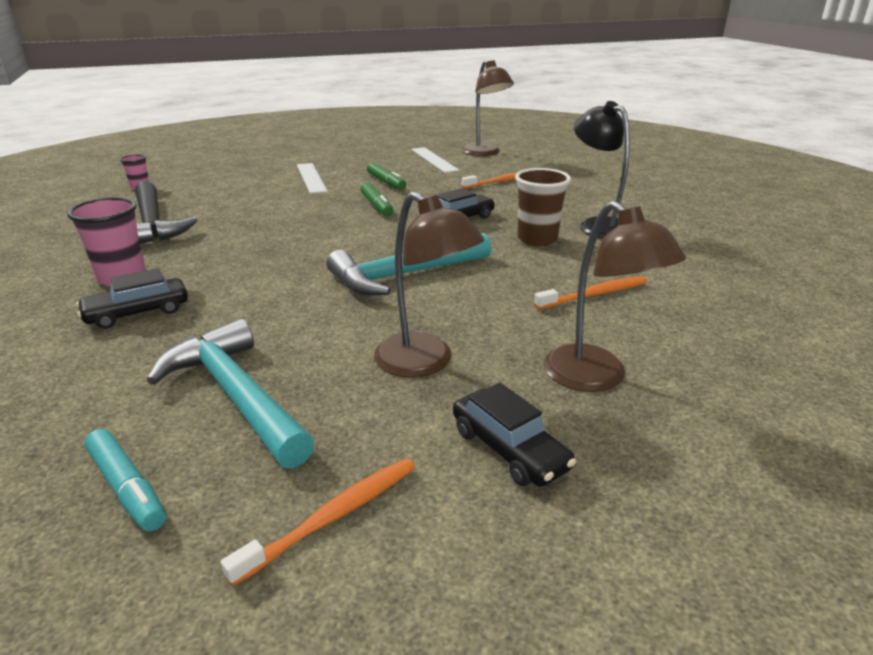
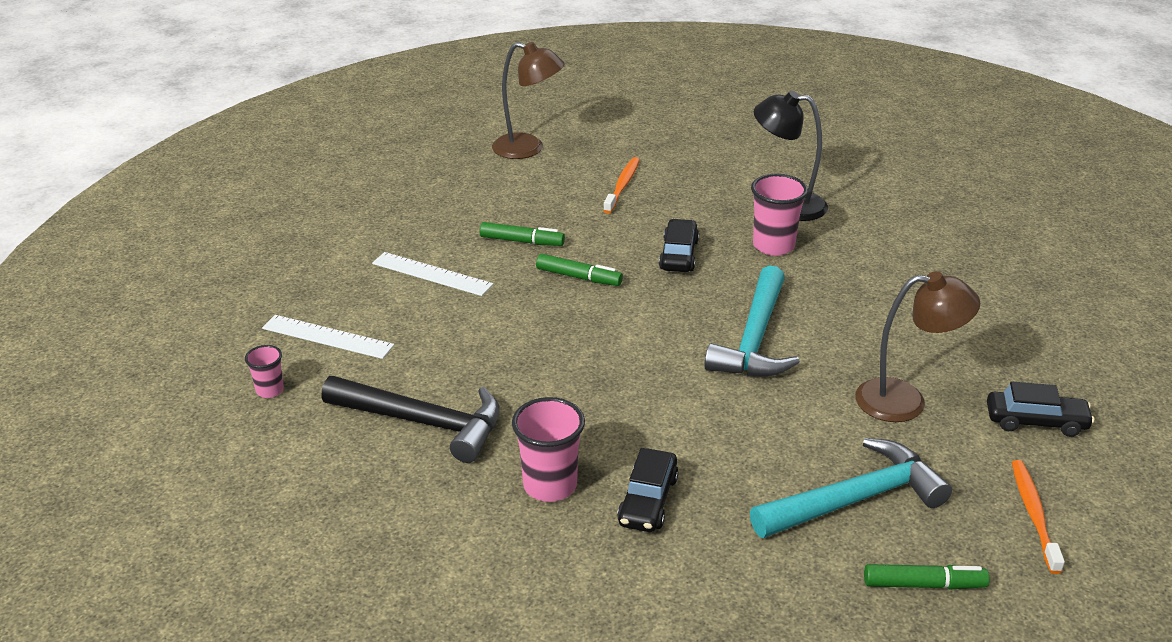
camera: 45 degrees left, 5 degrees up
(127, 488) = (924, 584): turquoise marker -> green marker
(235, 395) = (855, 499): turquoise hammer -> turquoise hammer turned 150 degrees clockwise
(434, 159) = (499, 183): white ruler -> white ruler (327, 337)
(537, 239) = (773, 246): brown cup -> pink cup
(594, 294) = (896, 280): orange toothbrush -> none
(596, 378) = (999, 347): brown lamp -> none

